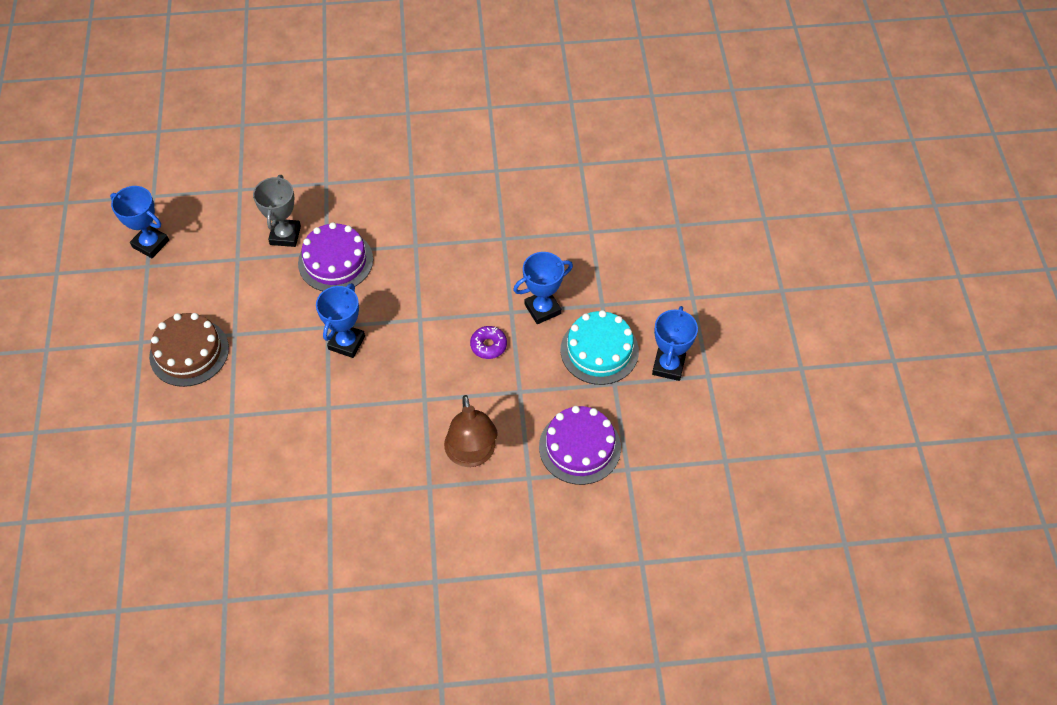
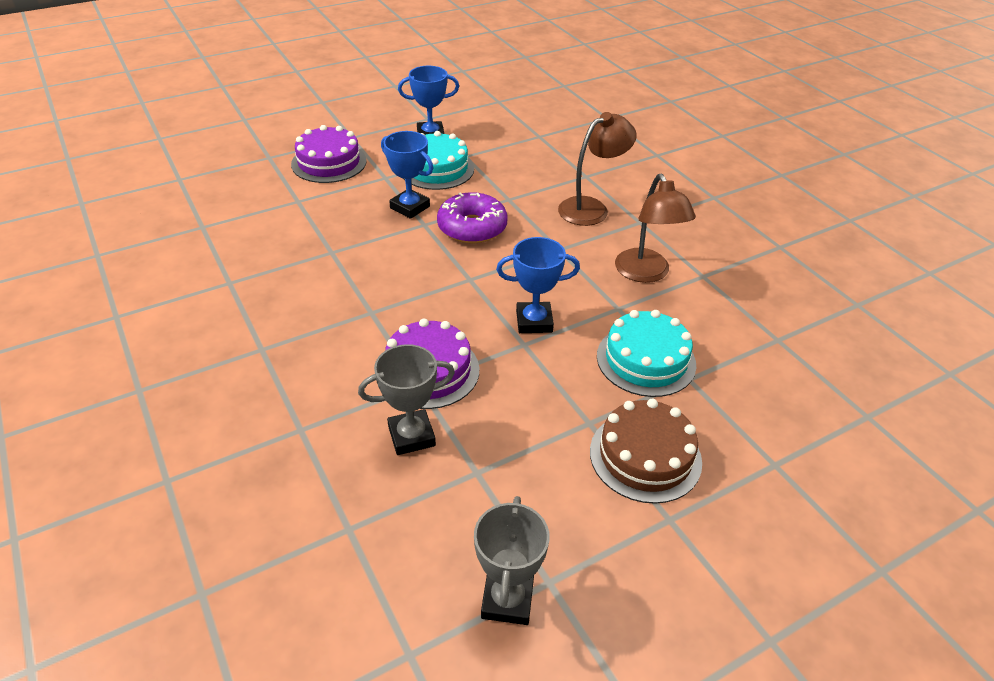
camera: 115 degrees left, 15 degrees down
(150, 244) = (507, 600): blue trophy -> grey trophy
(265, 397) = (646, 360): none -> turquoise cake
(356, 450) = (646, 273): none -> brown lamp
(488, 345) = (472, 227): purple donut -> purple donut, size x1.81
(580, 447) = (538, 159): purple cake -> purple cake (329, 162)

